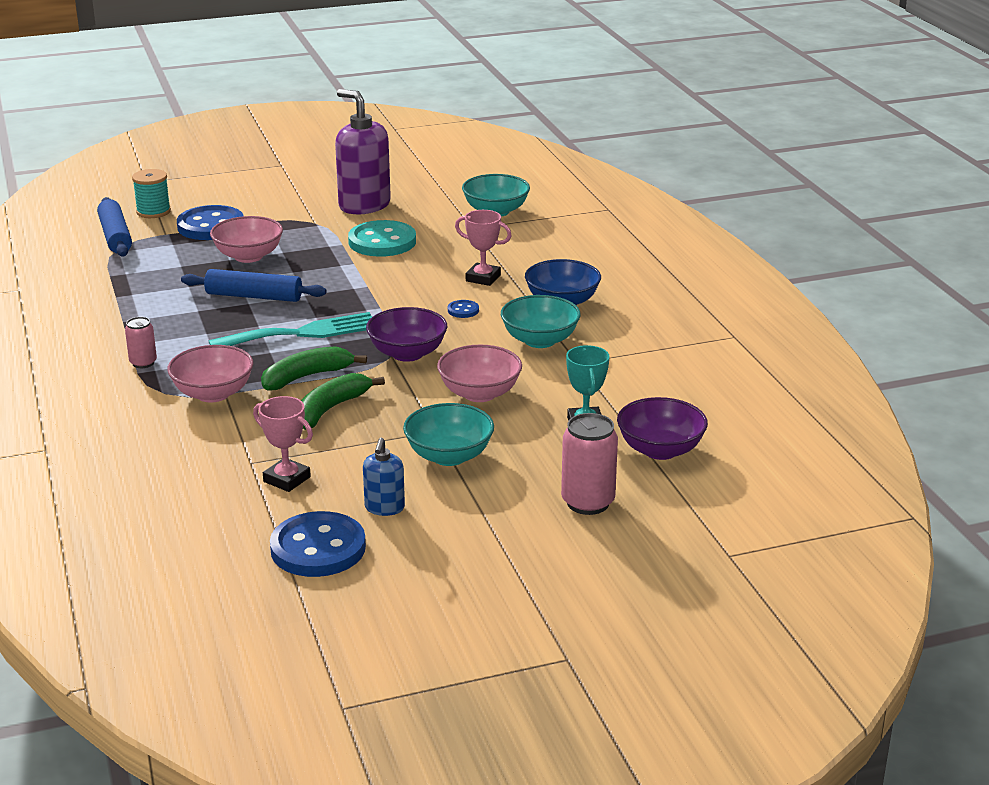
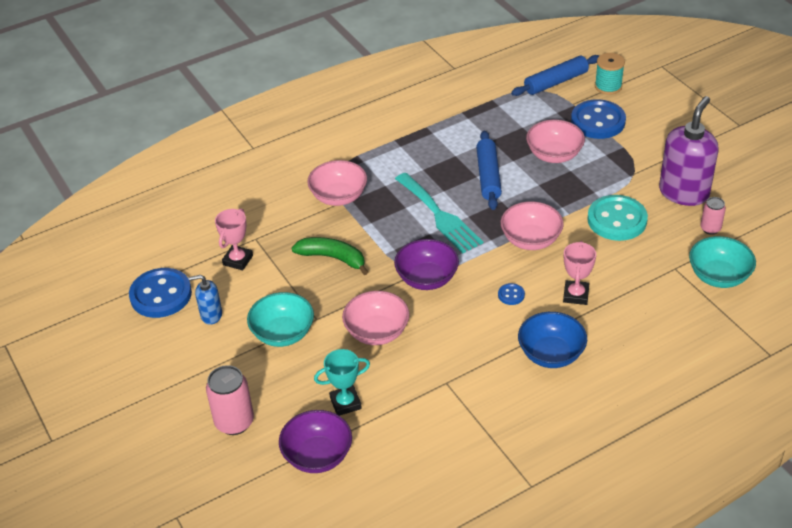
camera: 80 degrees right, 15 degrees up
(143, 363) = (371, 153): pink can -> pink can (710, 228)
(306, 377) = (375, 234): green banana -> none
(382, 288) = (531, 240): none -> pink bowl
(540, 340) = (475, 352): turquoise bowl -> none

